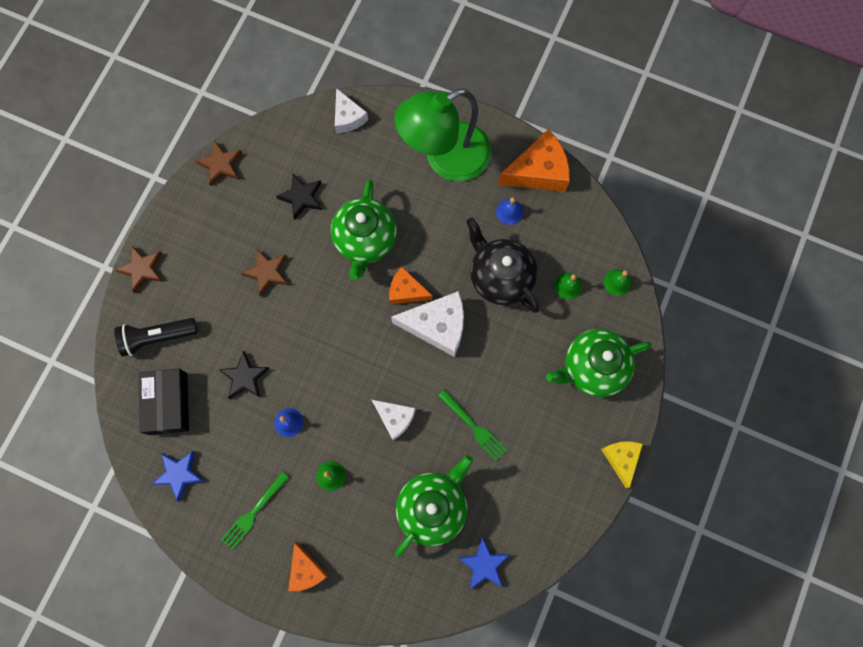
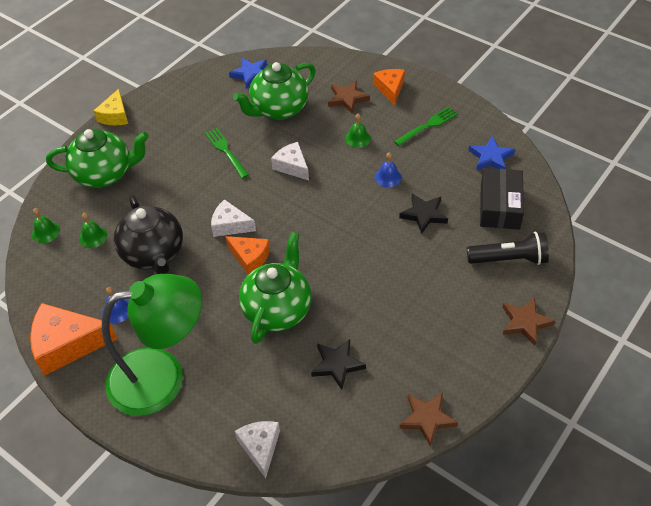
camera: 165 degrees left, 25 degrees down
(267, 272) = (389, 297): brown star -> brown star (347, 99)
(437, 326) = (230, 225): white cheese -> white cheese, size x0.61

